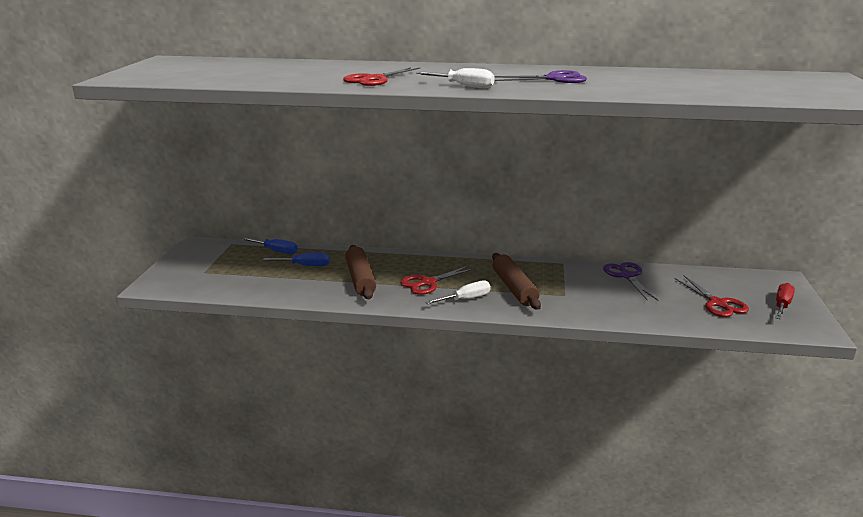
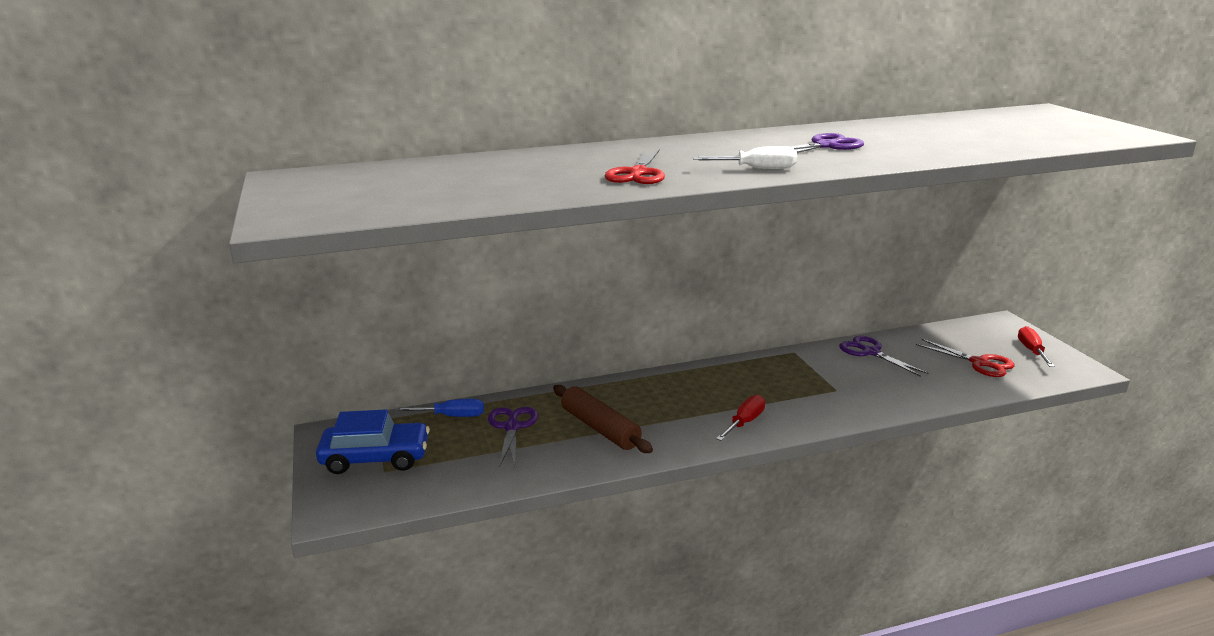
camera: 25 degrees left, 0 degrees up
(207, 264) = (375, 458): none -> blue car
(305, 266) = (512, 427): blue screwdriver -> purple scissors
(428, 283) = (682, 413): red scissors -> none
(466, 299) = (744, 422): white screwdriver -> red screwdriver
(514, 288) = (779, 395): brown rolling pin -> none

